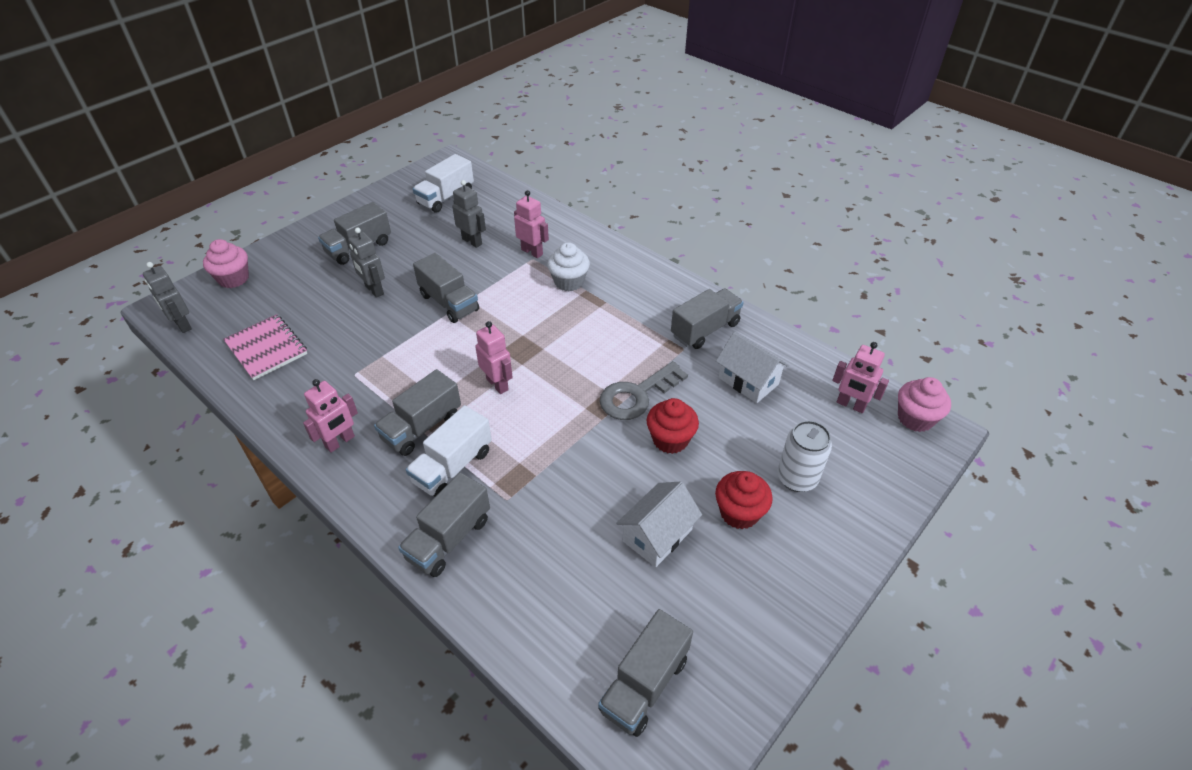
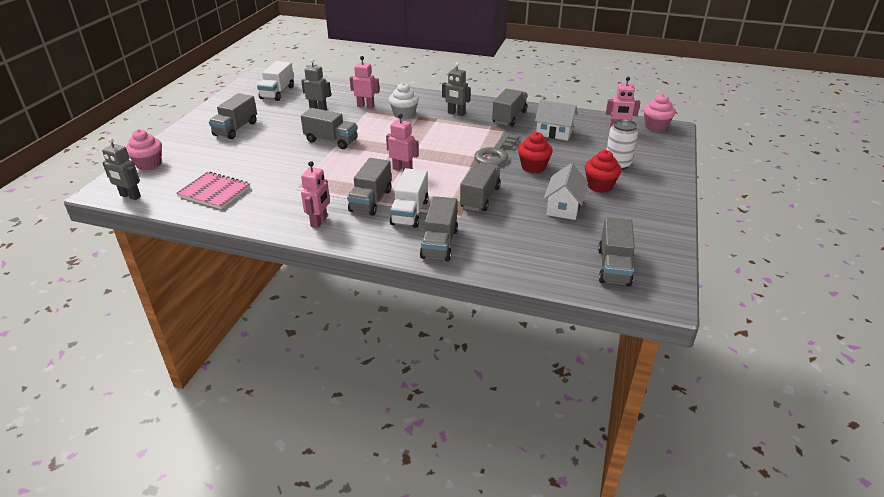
camera: 25 degrees left, 10 degrees down
(374, 290) = (269, 146): grey robot -> grey robot (456, 113)
(558, 473) = (480, 198): none -> grey truck

